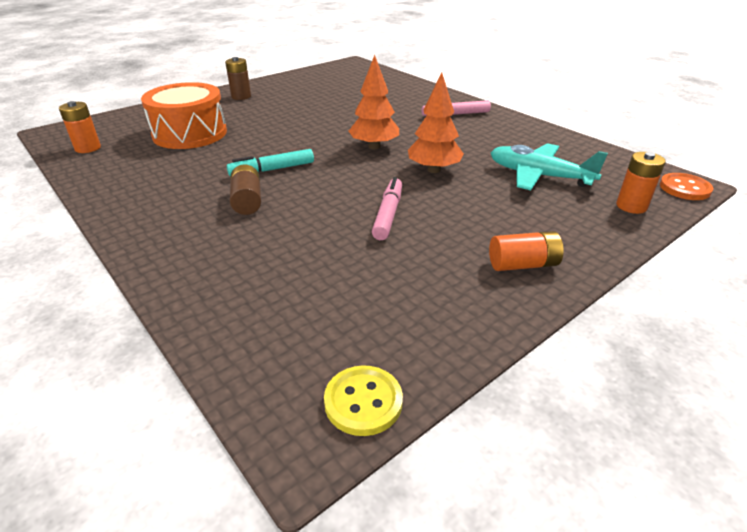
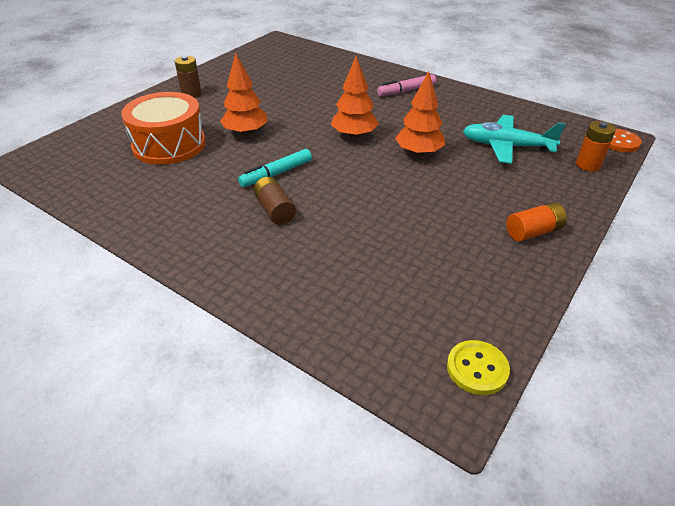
camera: 15 degrees left, 5 degrees up
(88, 148) = (74, 176): orange battery -> none
(268, 132) = (246, 132): none -> orange tree
(388, 214) = (405, 204): pink marker -> none

